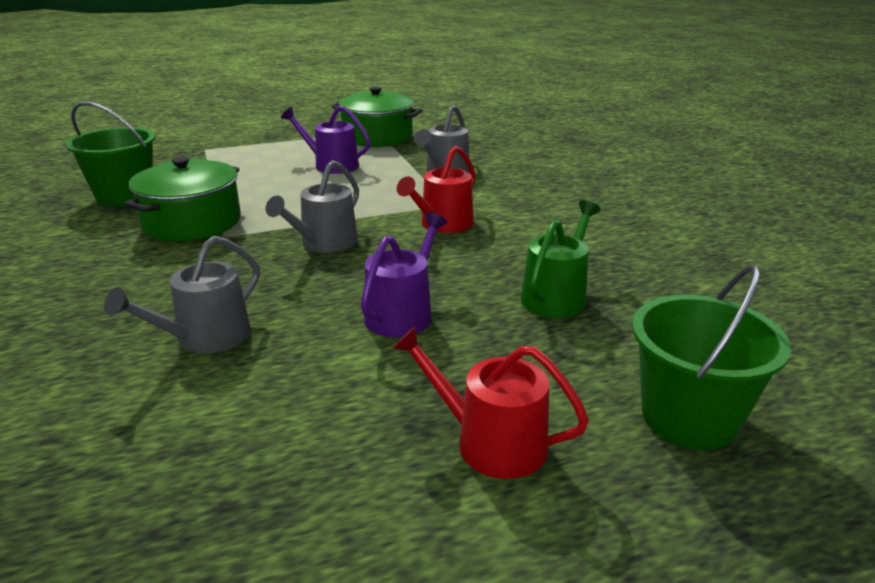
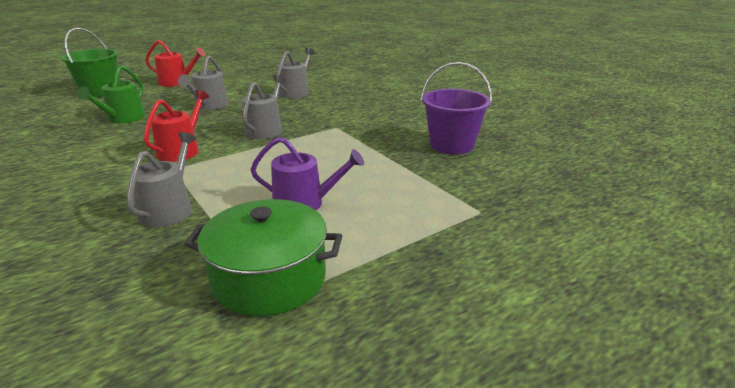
camera: 165 degrees right, 0 degrees up
(125, 196) = (451, 145): green bucket -> purple bucket
(192, 222) = (368, 132): green pot -> none
(402, 313) = (209, 105): purple watering can -> grey watering can

